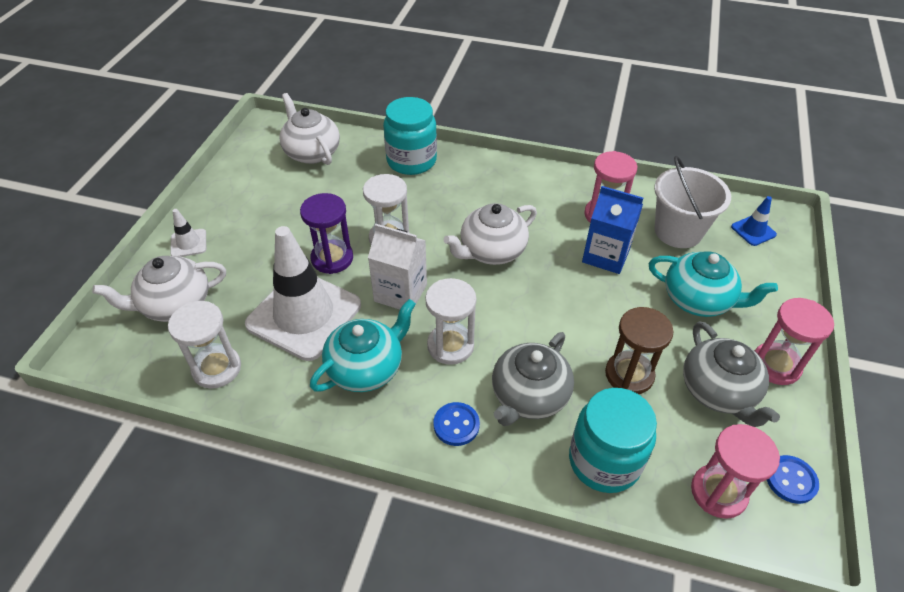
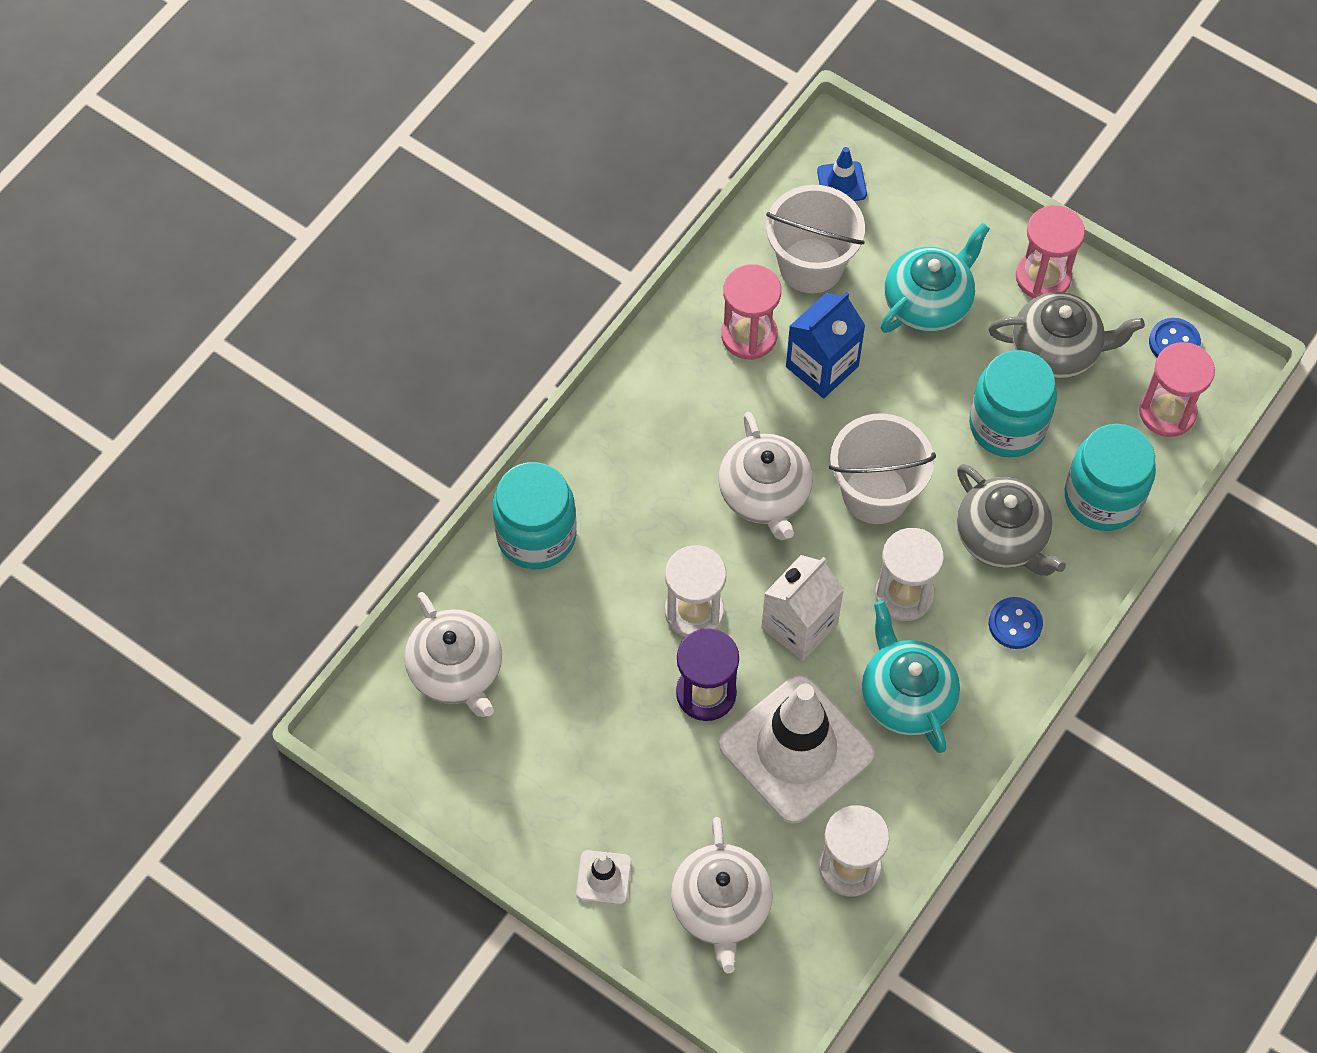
camera: 70 degrees left, 15 degrees up
(312, 152) = (457, 671): white teapot -> white teapot turned 105 degrees counterclockwise
(524, 308) = (875, 494): none -> white bucket
(629, 375) = (1007, 425): brown hourglass -> turquoise jar

